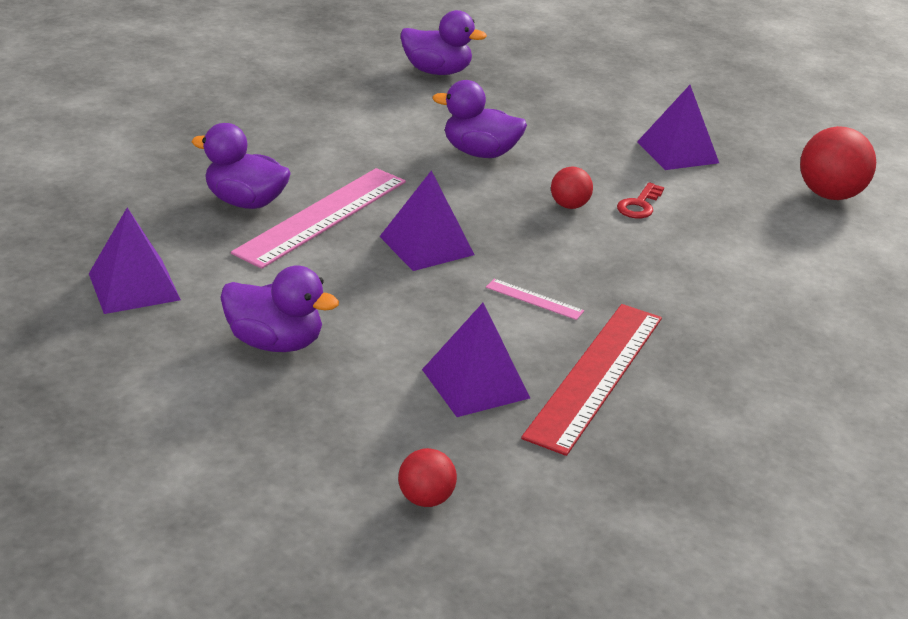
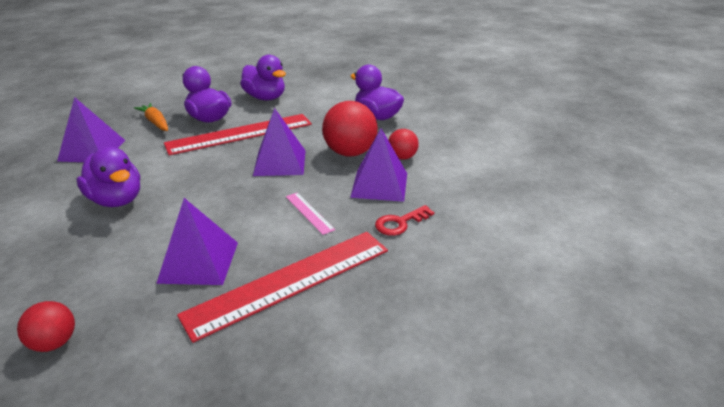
camera: 30 degrees right, 0 degrees up
(170, 224) = (155, 122): none -> orange carrot
(322, 216) = (240, 134): pink ruler -> red ruler
(437, 71) = (401, 71): purple duck -> purple duck (265, 98)
(639, 205) = (454, 166): red key -> red key (400, 223)
(677, 152) = (517, 138): purple pyramid -> purple pyramid (379, 185)
(829, 195) = (621, 189): red ball -> red ball (350, 153)

